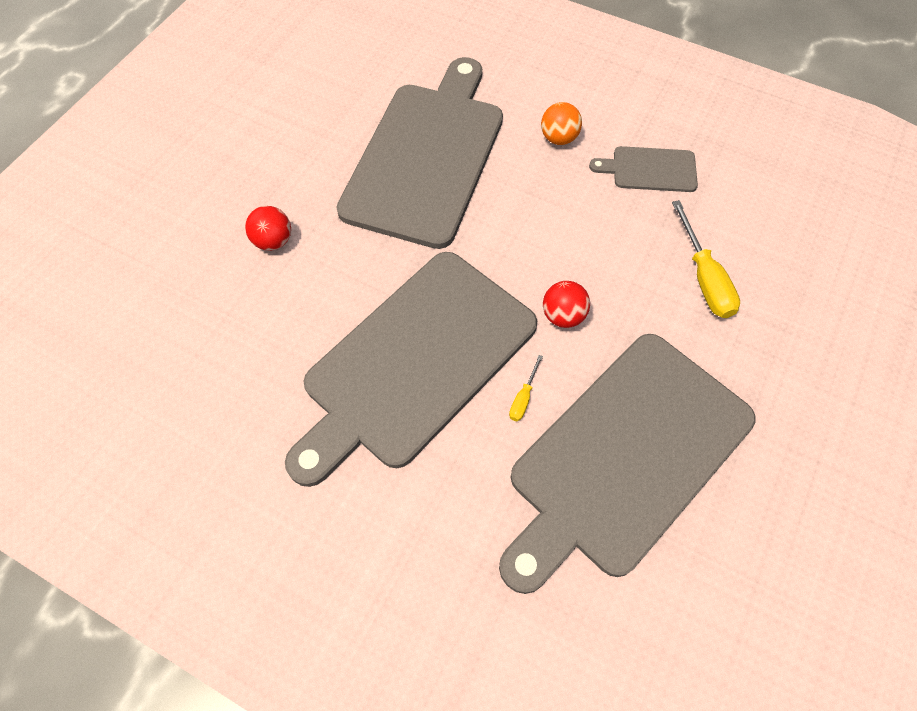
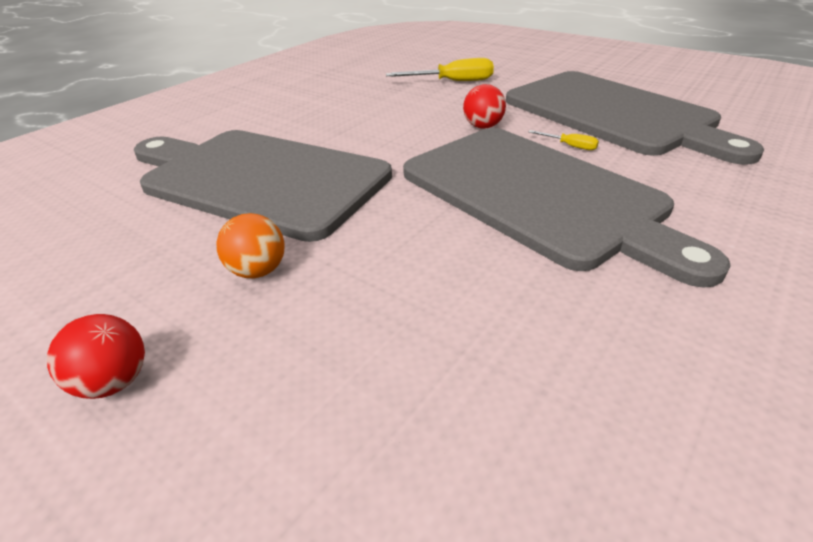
camera: 80 degrees left, 25 degrees down
(273, 241) = (333, 300): red ball -> red ball (114, 382)
(558, 138) = (284, 117): orange ball -> orange ball (258, 271)
(650, 169) = (342, 89): grey cutting board -> none

